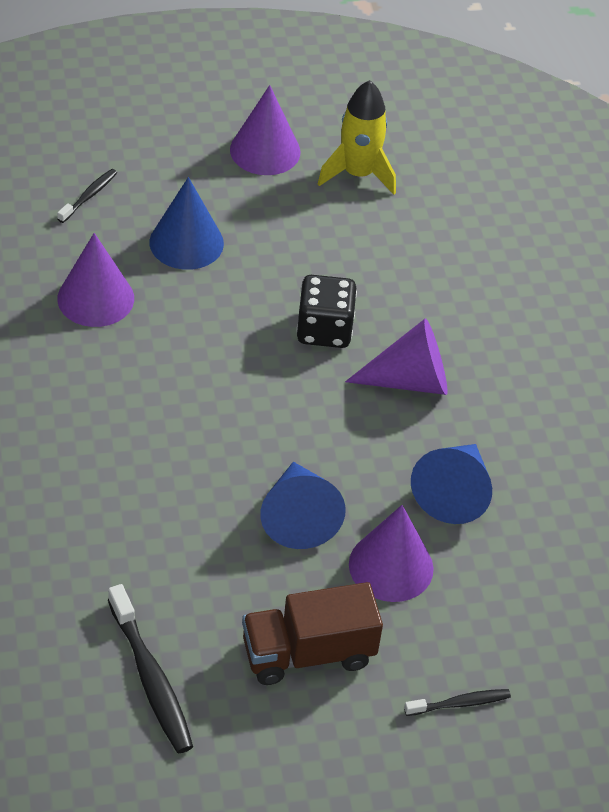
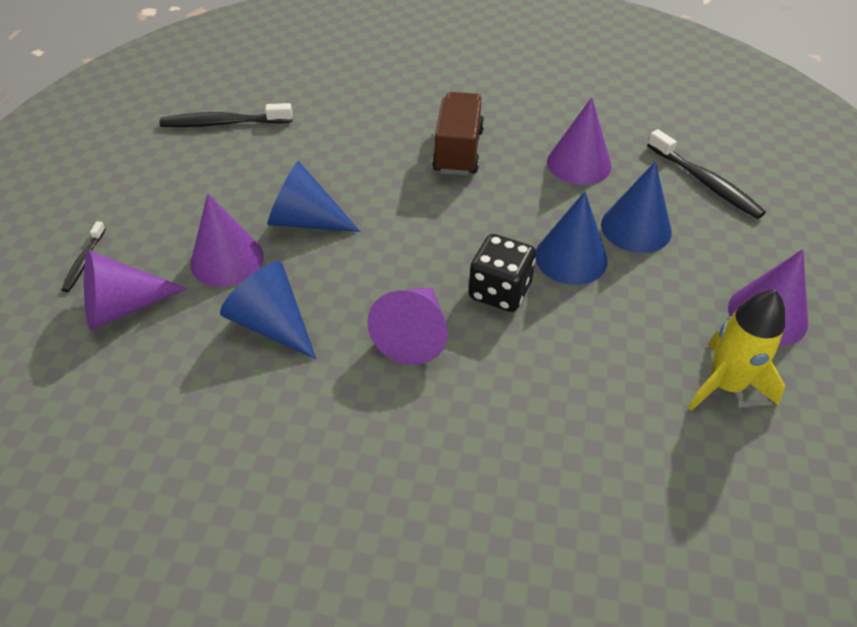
camera: 115 degrees right, 0 degrees up
(89, 196) = (705, 182): black toothbrush -> black toothbrush, size x1.76
(253, 285) = (571, 258): none -> blue cone
(308, 653) = (187, 195): brown truck -> brown truck (458, 151)
(499, 629) = (123, 307): none -> purple cone

